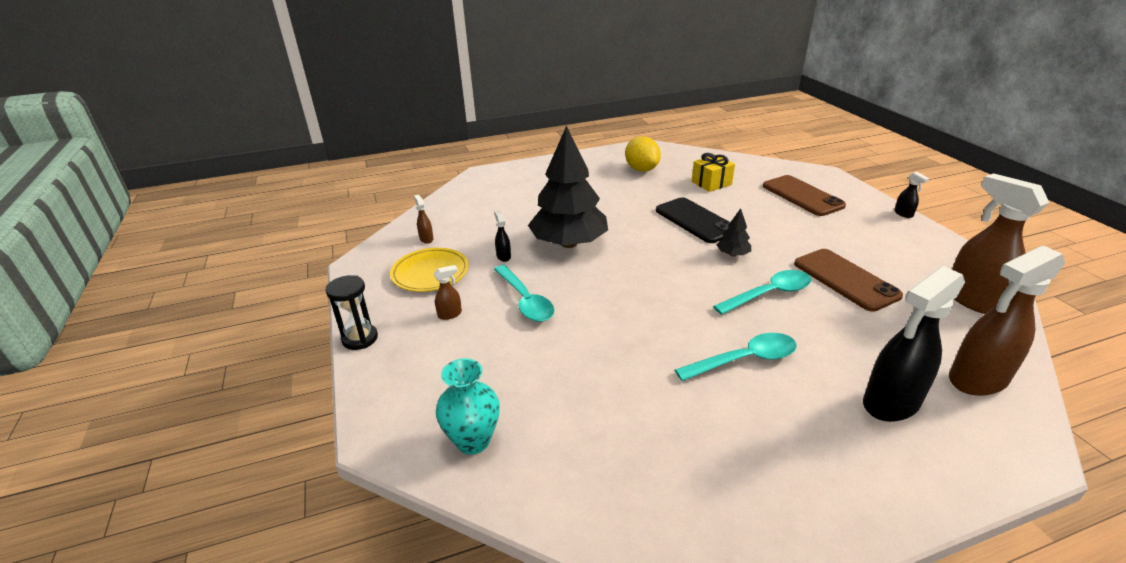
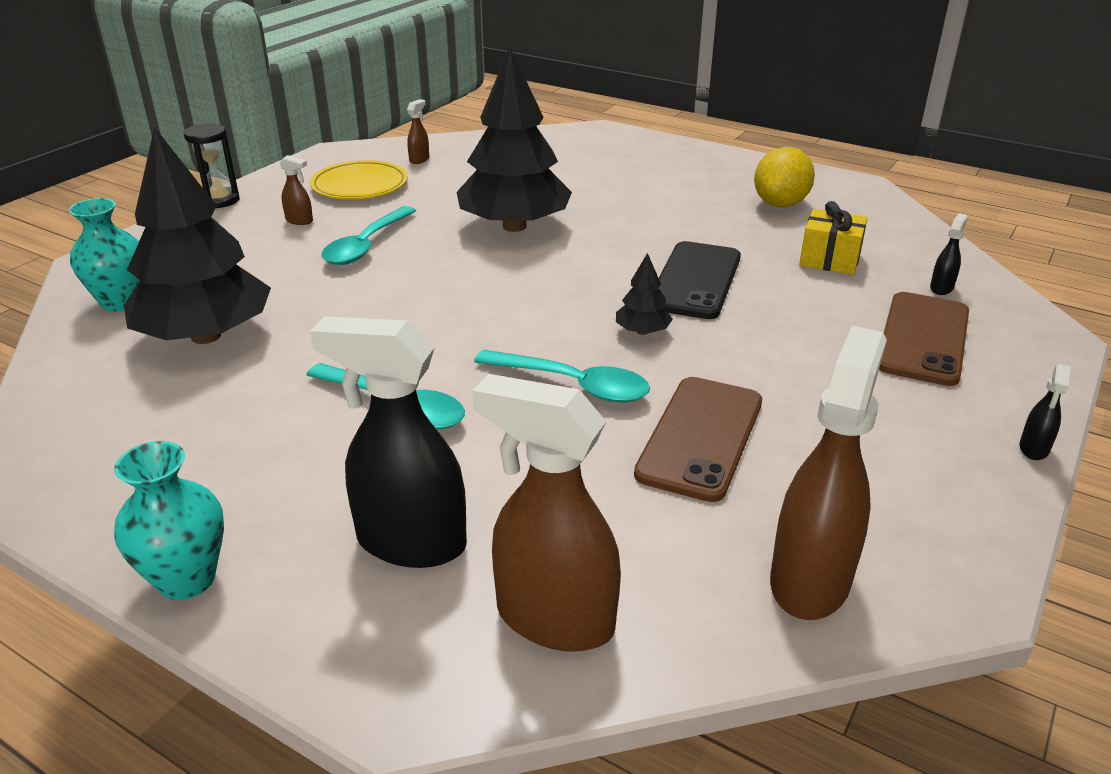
camera: 50 degrees right, 0 degrees up
(503, 256) = (437, 205): black spray bottle -> black spray bottle (941, 288)
(578, 410) = (206, 336): none -> black tree
(886, 510) = (187, 579): none -> turquoise vase

